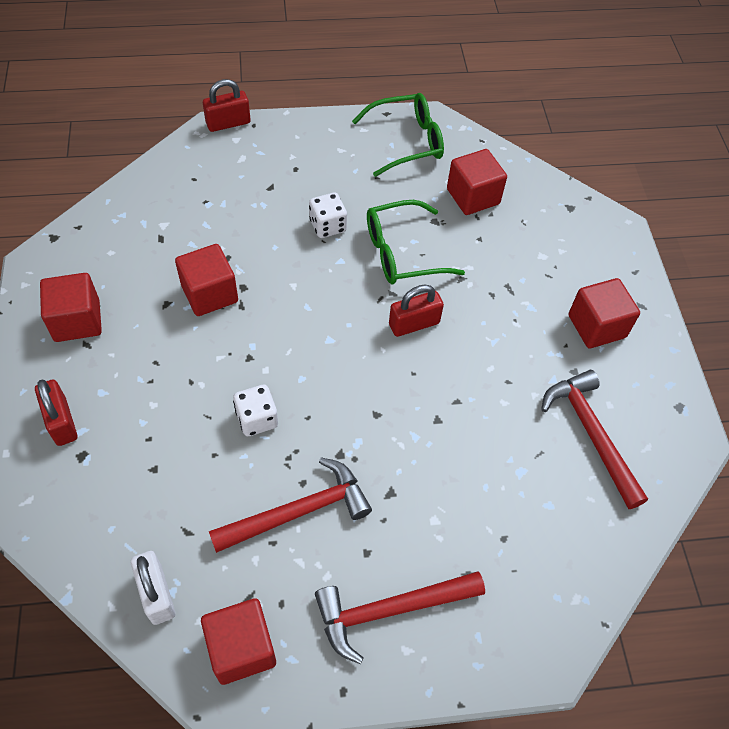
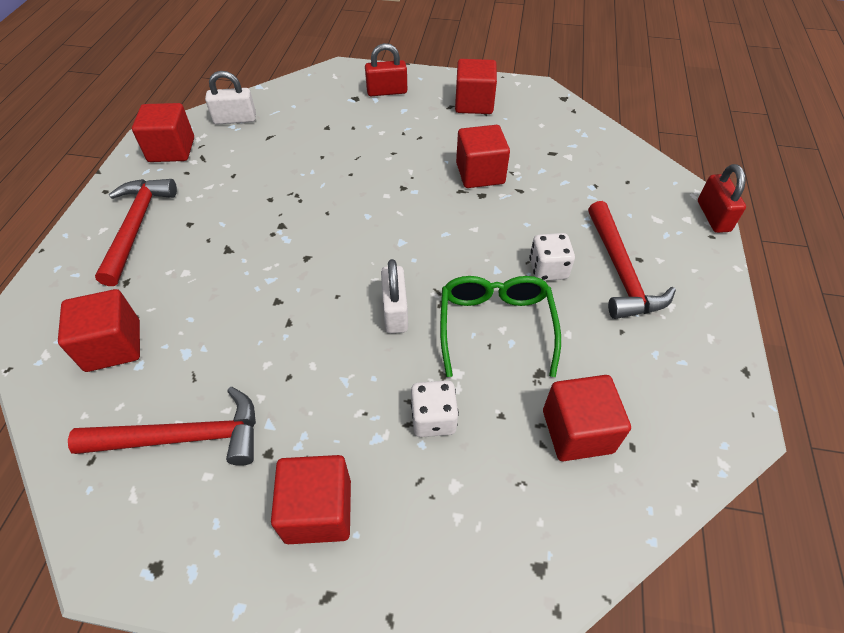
camera: 110 degrees right, 5 degrees down
(257, 419) = (340, 183): white dice -> white dice (433, 419)
(299, 512) = (247, 192): red hammer -> red hammer (620, 271)
(407, 141) = (688, 380): green glasses -> none
(414, 324) = (395, 311): red padlock -> white padlock
(541, 539) = (113, 346): none -> red cube

